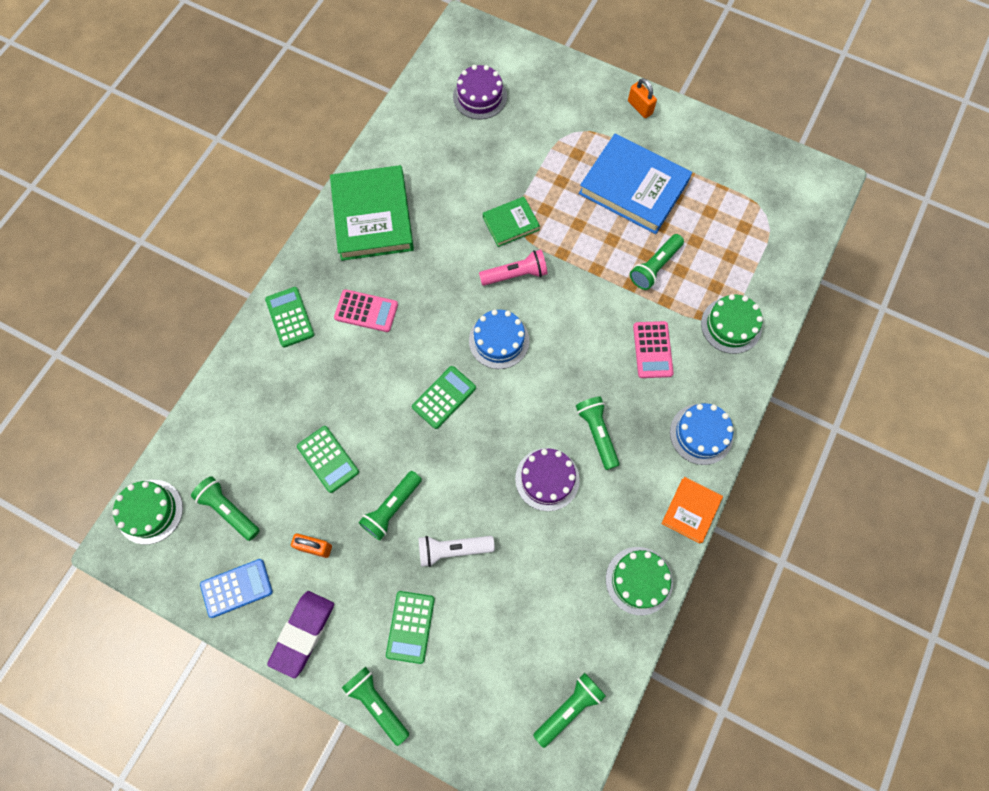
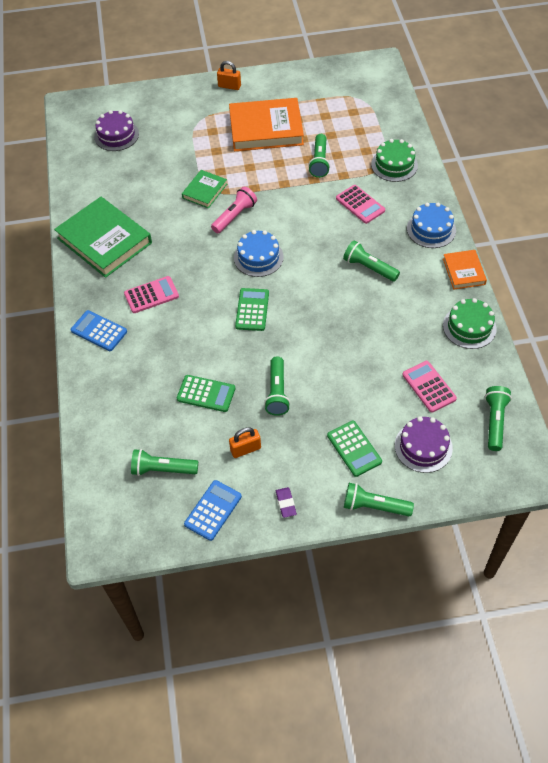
camera: 35 degrees left, 15 degrees down
(150, 511) = (103, 510): green cake -> none
(290, 317) = (99, 331): green calculator -> blue calculator
(303, 633) = (286, 503): purple eraser -> purple eraser, size x0.49
(453, 550) = (340, 388): white flashlight -> none
(538, 616) = (429, 387): none -> pink calculator
(547, 479) = (362, 311): purple cake -> purple cake (423, 447)
(633, 187) = (266, 129): blue book -> orange book

